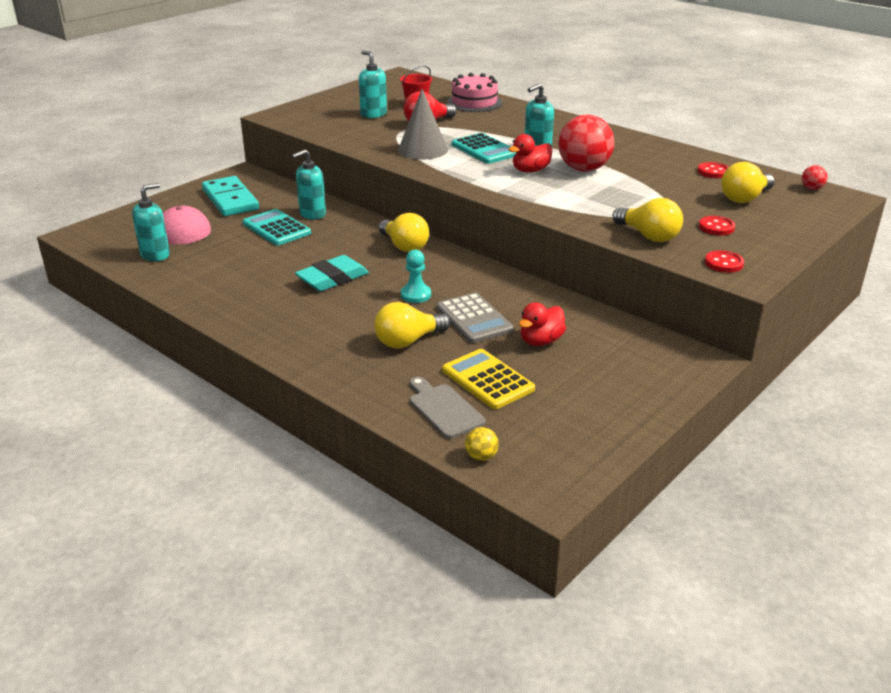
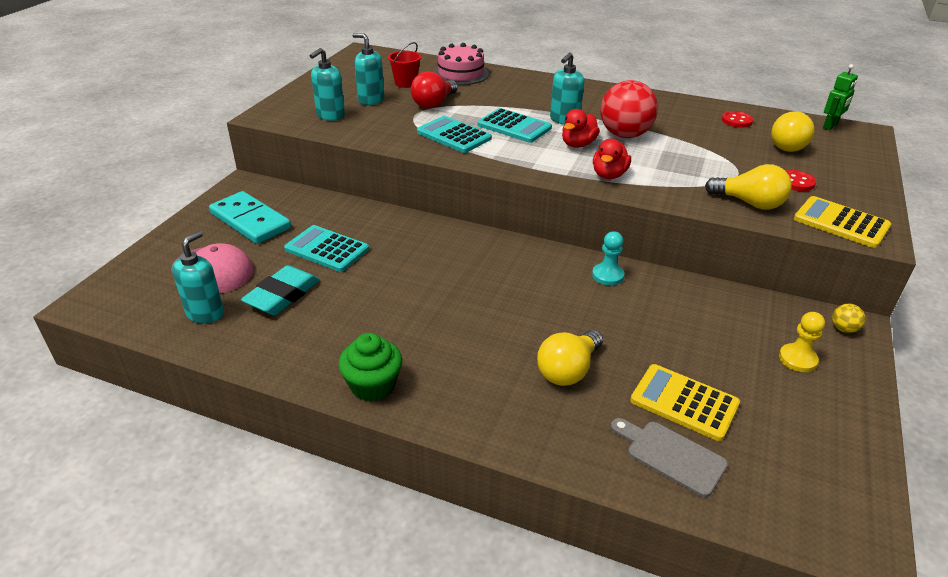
camera: 20 degrees left, 5 degrees up
(246, 321) = (373, 385): none -> green cupcake
(312, 214) = (354, 224): turquoise soap dispenser -> turquoise soap dispenser (330, 116)
(332, 279) = (431, 304): turquoise eraser -> turquoise eraser (282, 295)
(404, 246) = (477, 246): yellow light bulb -> none
(415, 295) = (532, 306): turquoise pawn -> turquoise pawn (607, 275)
(422, 150) = (454, 135): grey cone -> turquoise calculator
(474, 319) = (612, 325): grey calculator -> none
(481, 456) = (757, 513): yellow ball -> yellow ball (843, 329)
(541, 341) = (695, 338): red duck -> red duck (609, 175)
(621, 372) = (797, 359): none -> yellow pawn
(723, 263) = (841, 223): red button -> yellow calculator
(811, 188) = (830, 126): red ball -> green robot

